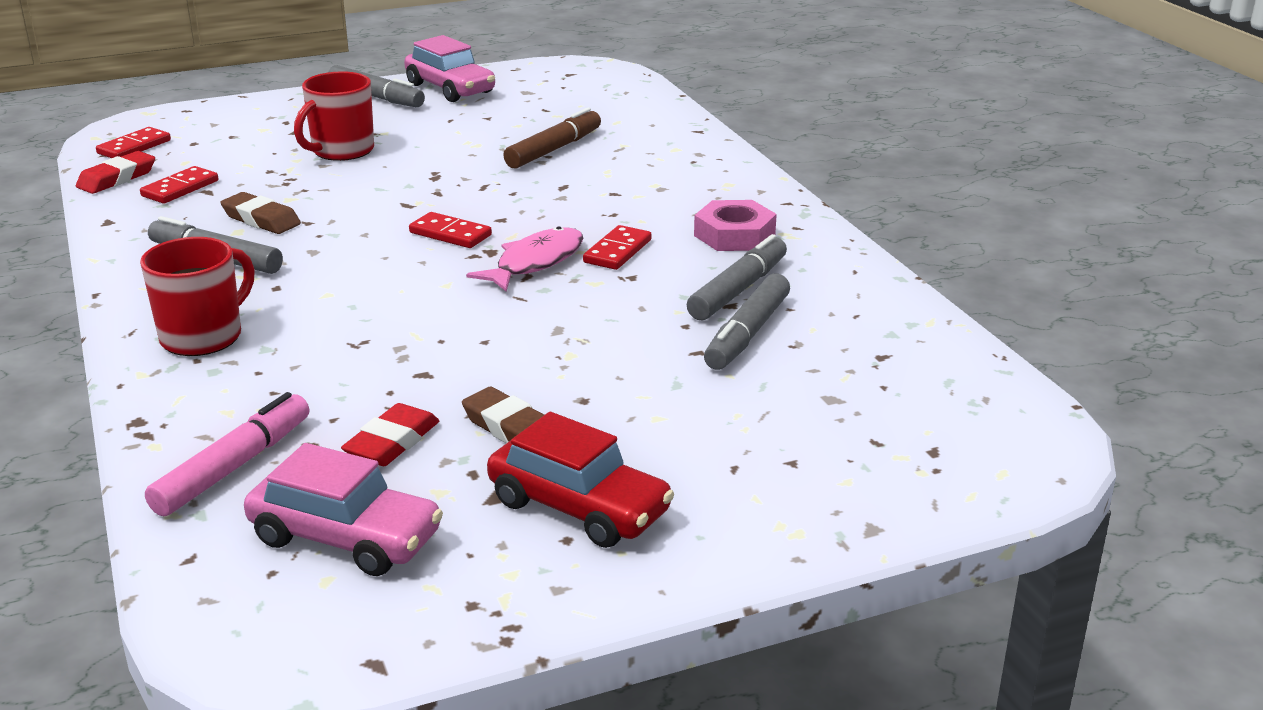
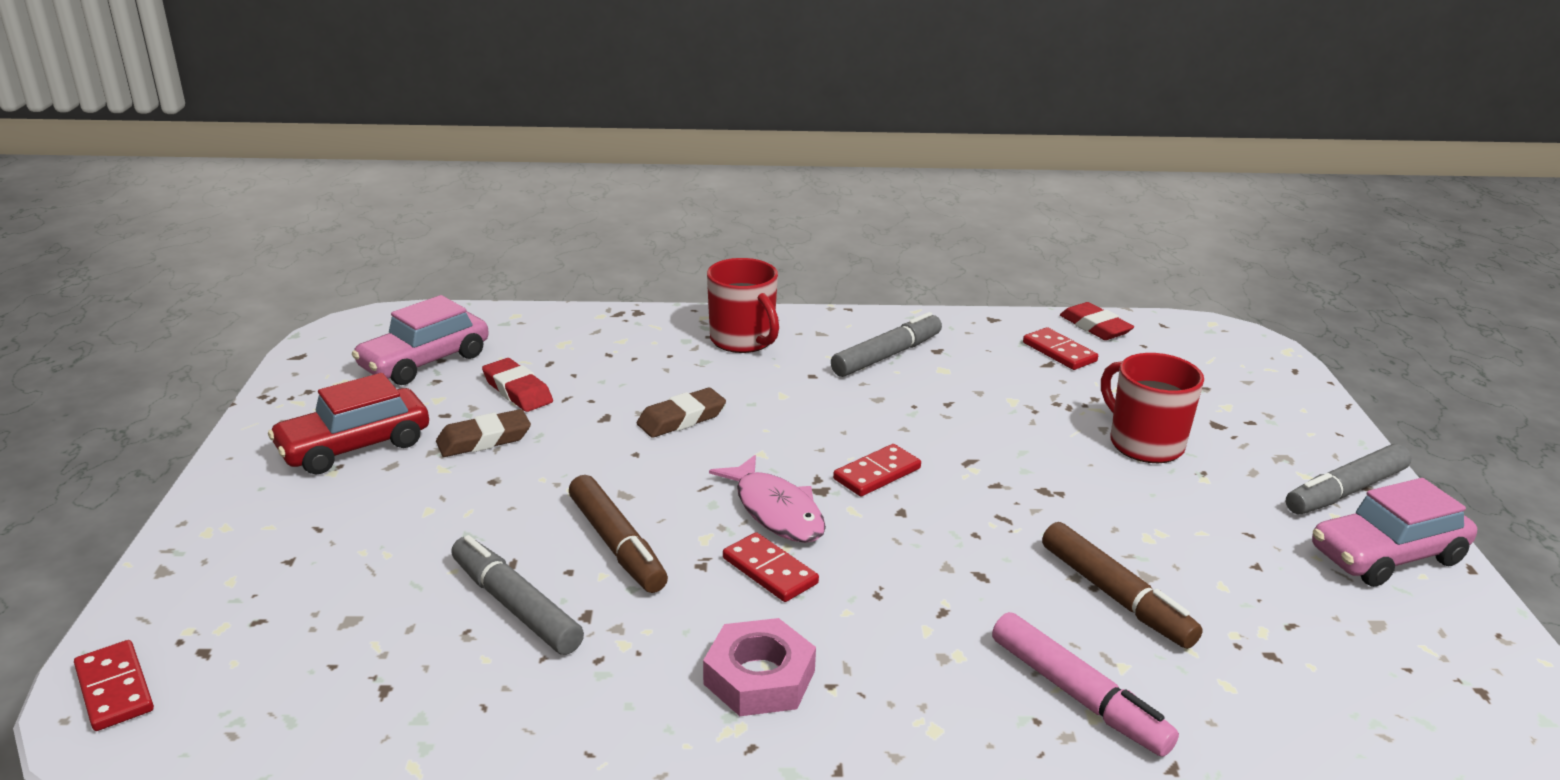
camera: 110 degrees right, 0 degrees up
(134, 147) = (1179, 338): red domino -> red domino (114, 689)
(233, 467) = (547, 336): pink marker -> pink marker (1078, 695)
(261, 219) = (965, 382): brown eraser -> brown eraser (681, 419)
(634, 314) = (617, 545): none -> brown marker
(738, 290) = (614, 632): grey marker -> none

